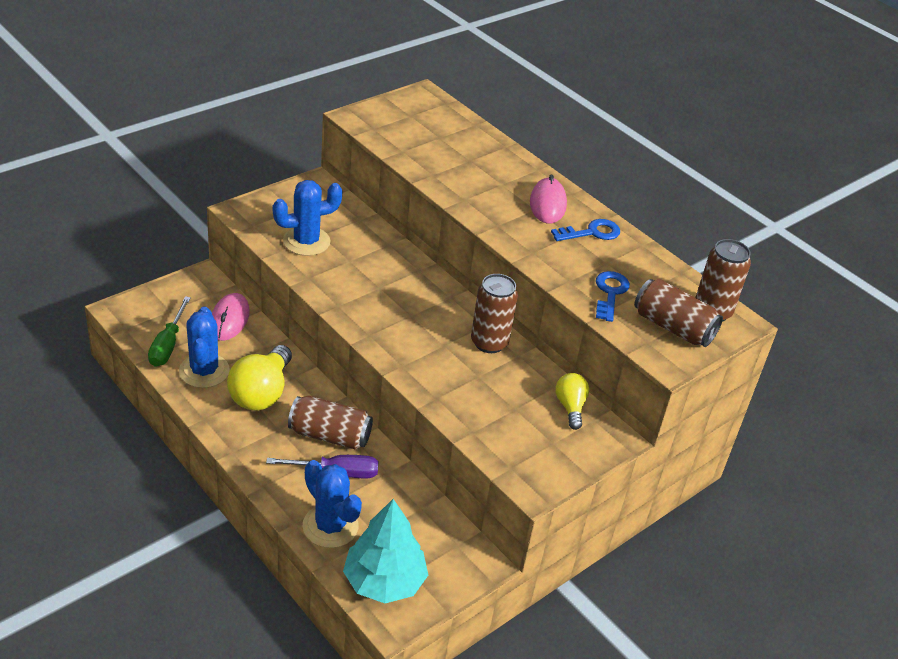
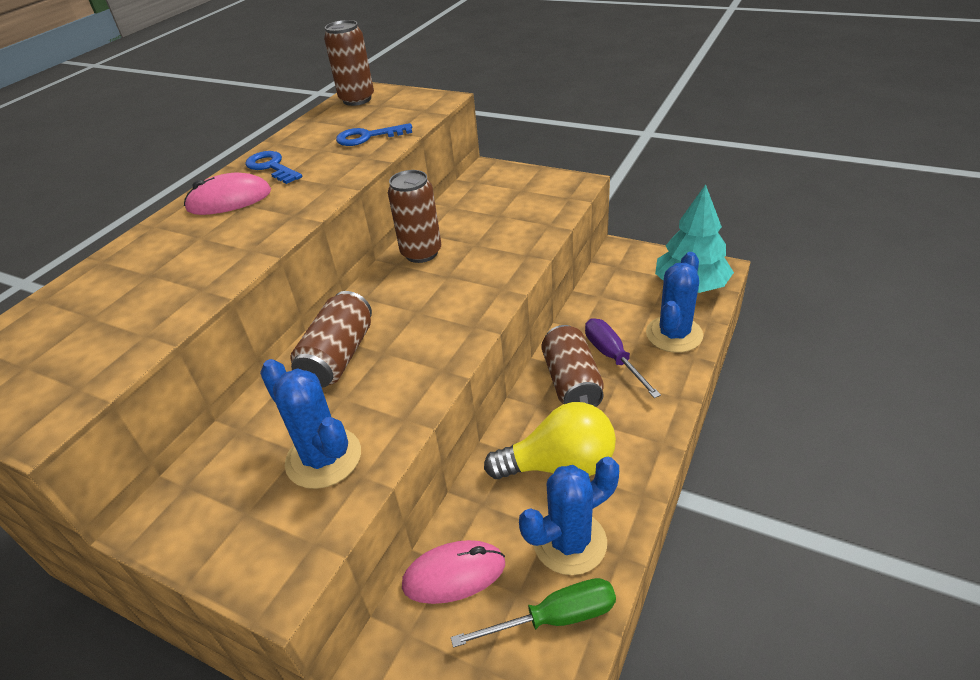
camera: 105 degrees left, 0 degrees up
(570, 407) = (471, 193): yellow light bulb -> none
(673, 327) = (393, 107): brown can -> brown can (338, 356)

